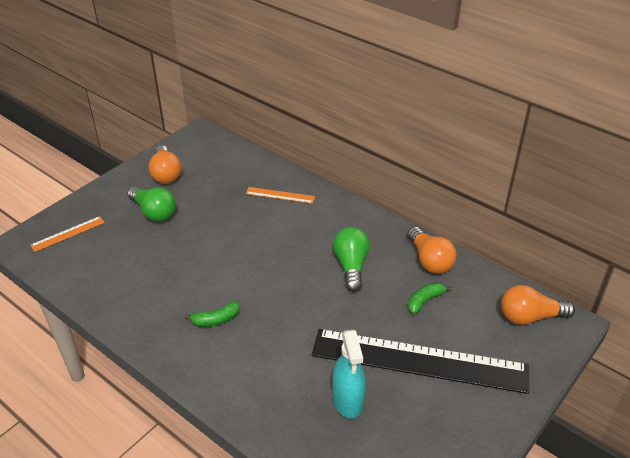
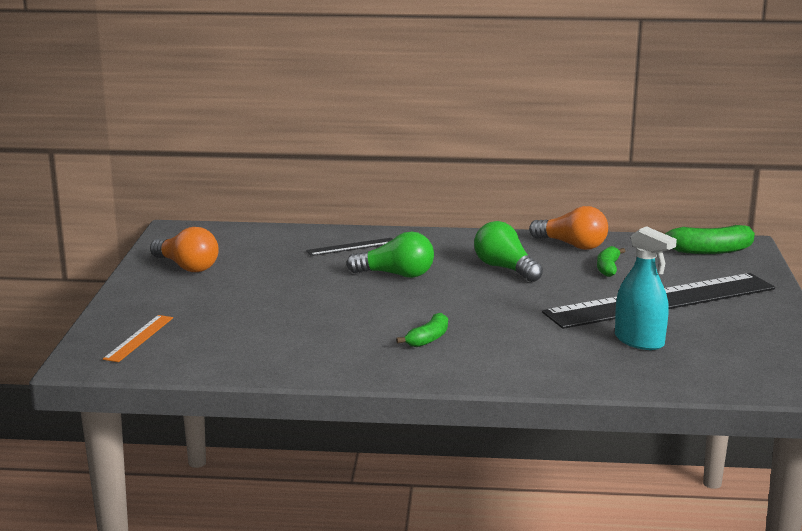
camera: 35 degrees left, 20 degrees down
(154, 212) = (223, 295): green light bulb -> green light bulb (396, 275)
(280, 195) = (351, 247): orange ruler -> black ruler
(530, 317) = (708, 251): orange light bulb -> green banana

